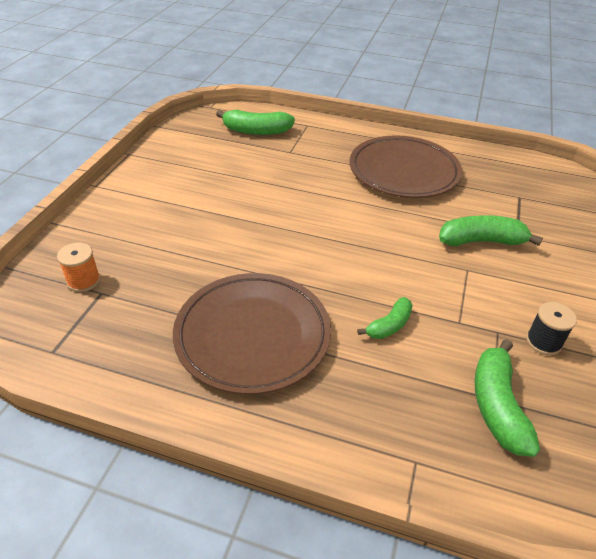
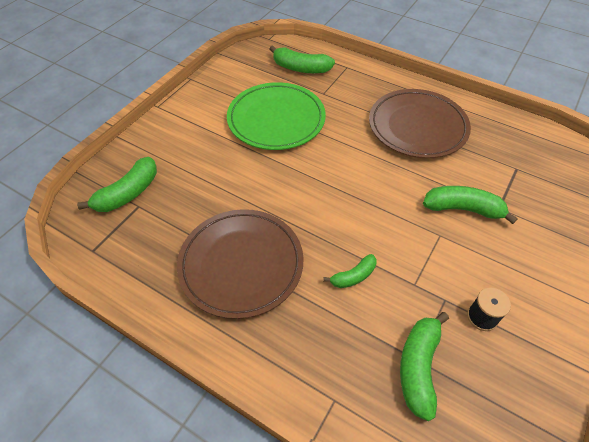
camera: 15 degrees right, 10 degrees up
(83, 281) = (128, 193): orange spool -> green banana
(245, 182) = (276, 119): none -> green plate

